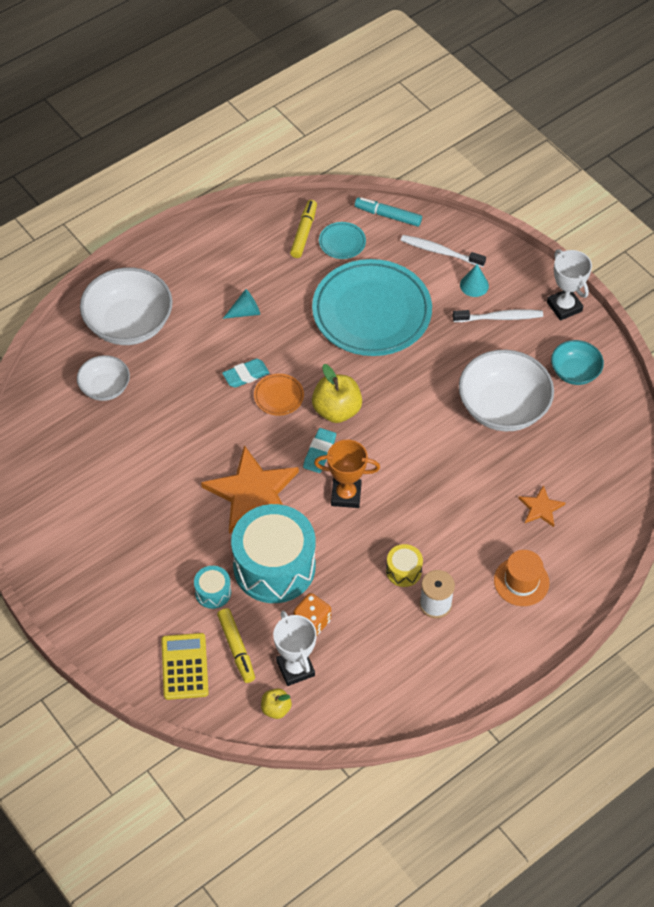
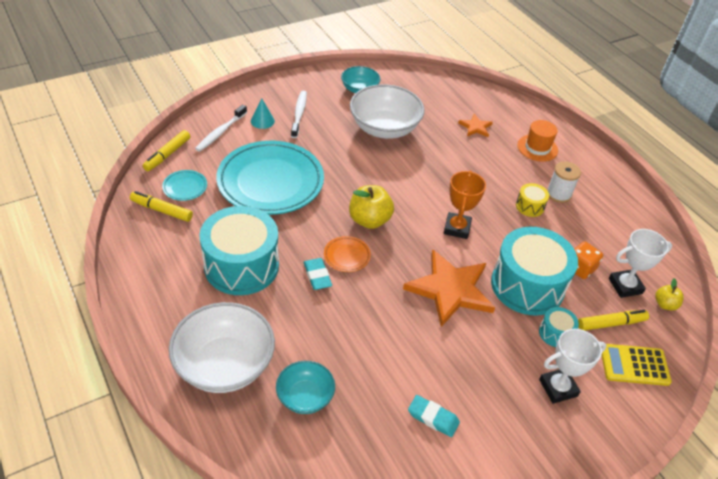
camera: 85 degrees left, 10 degrees down
(105, 387) = (305, 397): white bowl -> turquoise bowl
(245, 312) = (241, 266): turquoise cone -> turquoise drum
(319, 452) = (412, 238): turquoise eraser -> turquoise eraser (433, 418)
(388, 215) = (167, 154): turquoise marker -> yellow marker
(564, 307) = (299, 82): white trophy -> white trophy (558, 388)

